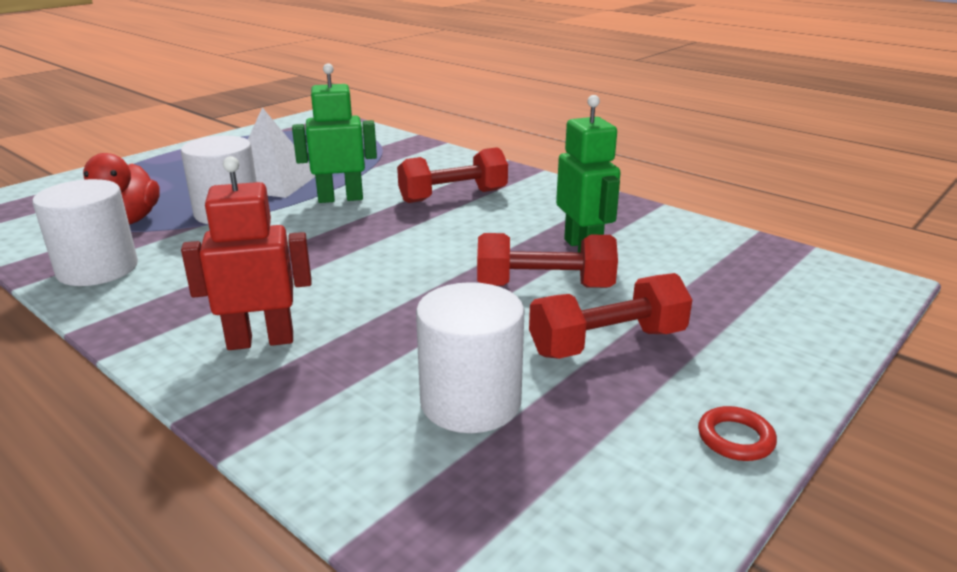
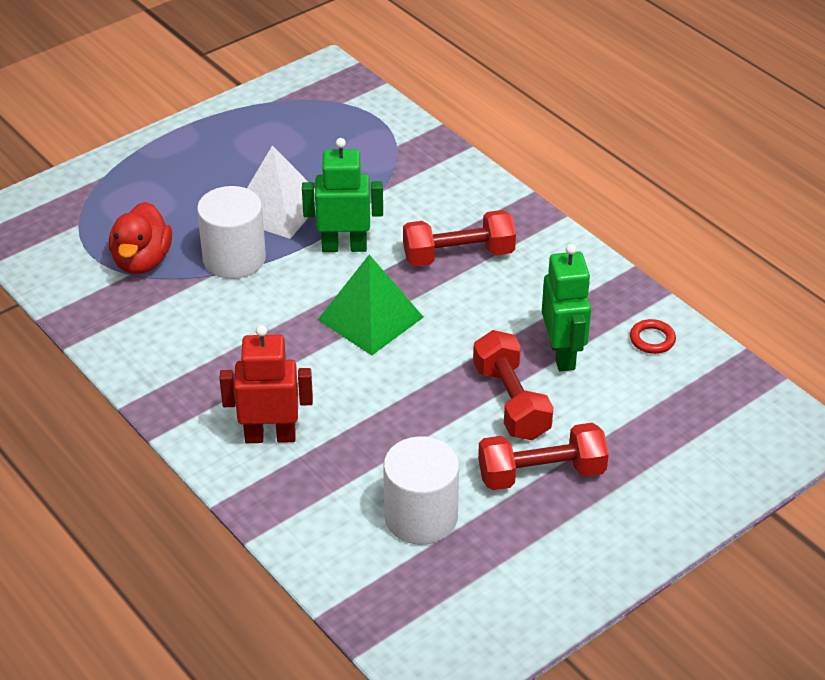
camera: 10 degrees right, 15 degrees up
(97, 269) = (128, 331): white cylinder -> none
(373, 240) = (370, 318): none -> green pyramid
(544, 286) = (511, 402): red dumbbell -> red dumbbell turned 60 degrees clockwise
(735, 438) = (597, 573): red ring -> red ring (652, 339)

